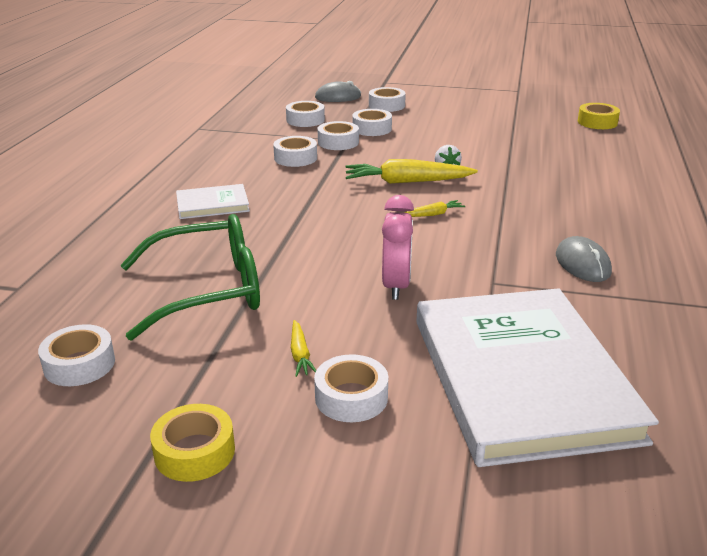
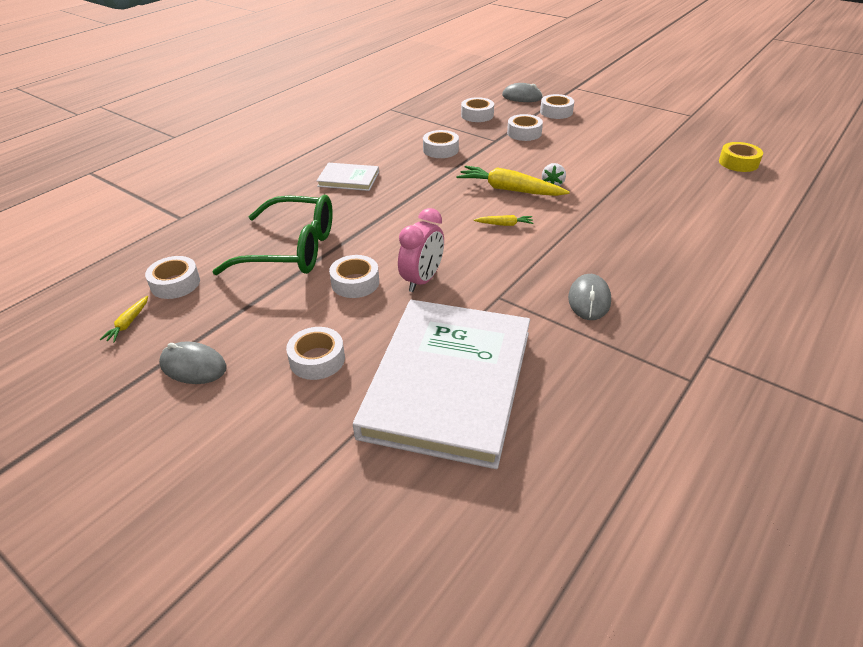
camera: 25 degrees right, 10 degrees up
(194, 452) = (193, 366): yellow tape -> grey mouse
(300, 354) = (311, 316): yellow carrot -> yellow carrot (128, 323)
(338, 142) = (486, 141): white tape -> white tape (355, 283)

